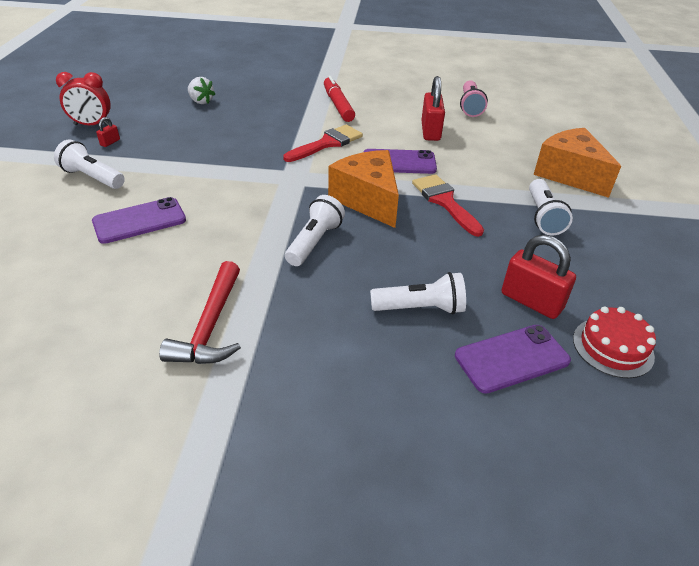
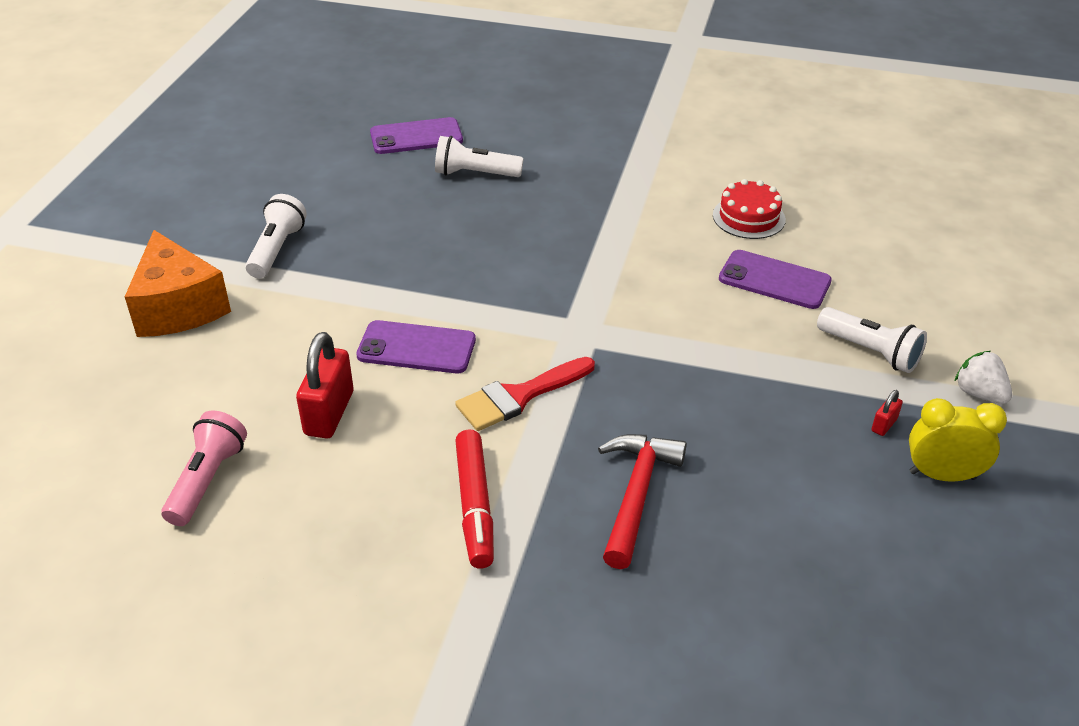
camera: 170 degrees left, 0 degrees up
(92, 125) = (942, 475): red clock -> yellow clock
(139, 221) = (774, 280): purple phone -> purple phone turned 45 degrees clockwise
(201, 101) = (759, 539): white strawberry -> white strawberry (979, 394)
(211, 326) = (668, 175): red hammer -> red hammer (636, 495)
(314, 242) = (564, 240): white flashlight -> none
(368, 200) = (486, 288): orange cheese -> none
(444, 202) = (386, 278): red brush -> none
(531, 301) = (366, 171): red padlock -> none
(612, 347) = (325, 137): red cake -> red cake (749, 217)

